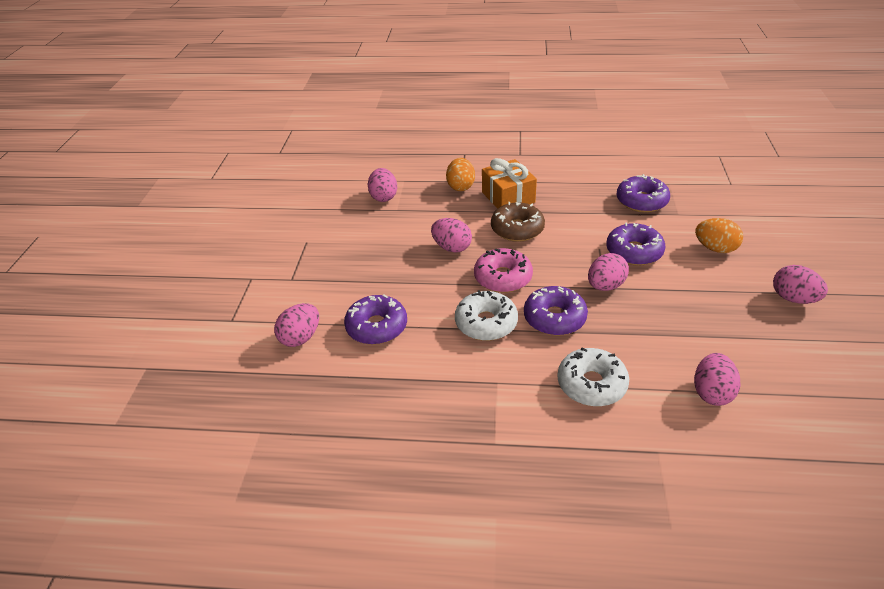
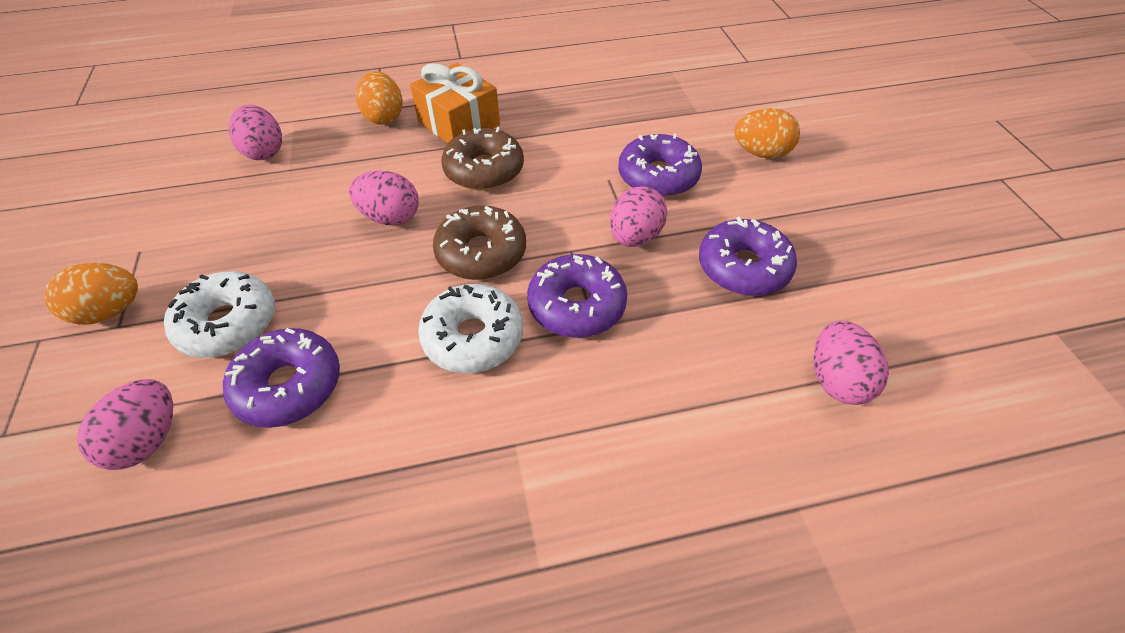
camera: 20 degrees left, 10 degrees up
(288, 271) = (110, 311): none -> orange egg
(503, 278) = (481, 253): pink donut -> brown donut
(591, 384) = (664, 409): white donut -> white donut (228, 324)
(641, 201) = (645, 101): purple donut -> purple donut (743, 267)
(793, 298) = (883, 207): pink egg -> none

